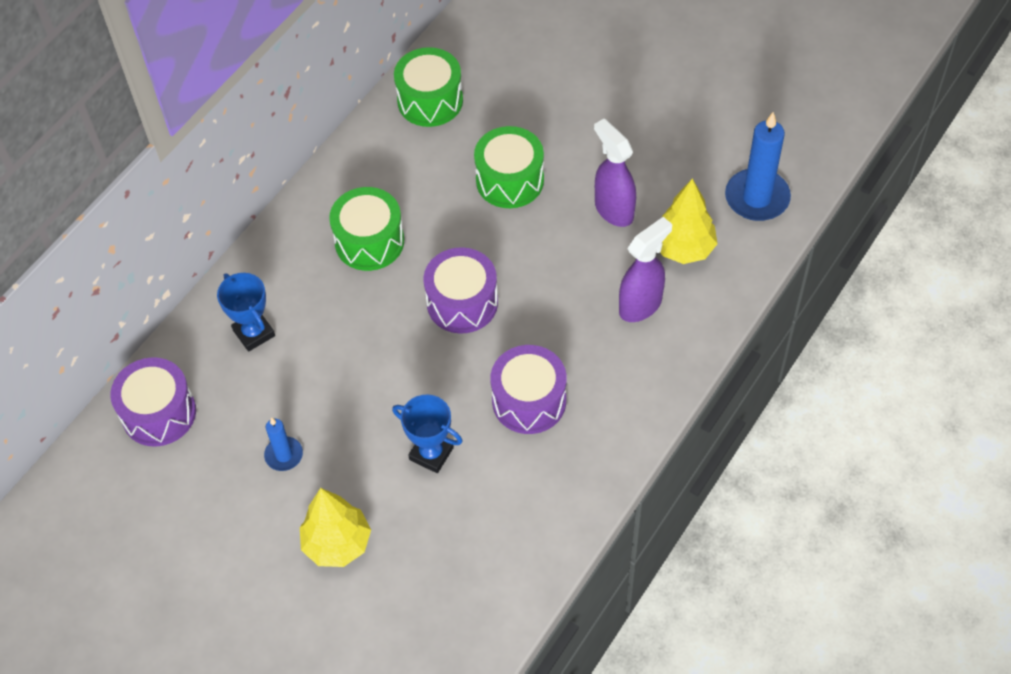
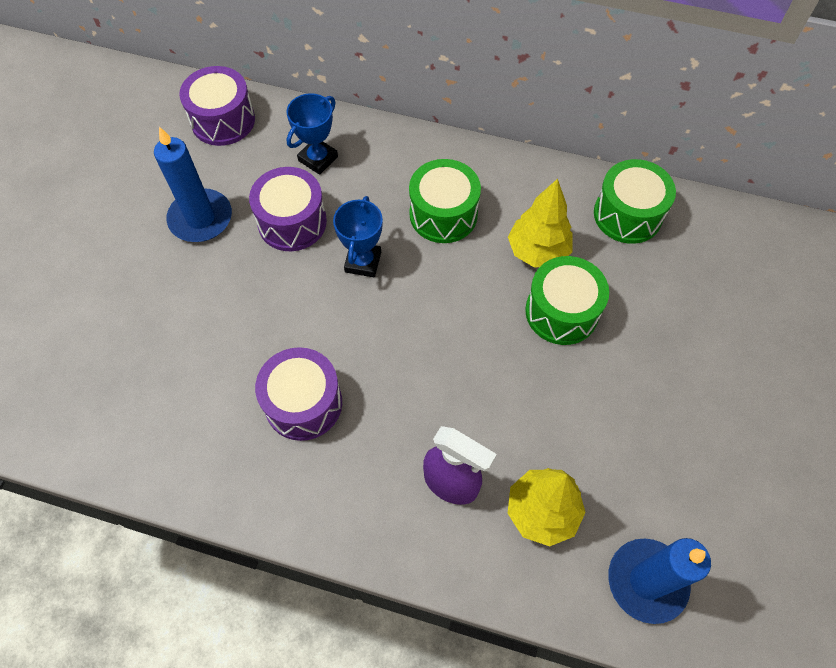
camera: 70 degrees right, 5 degrees up
(284, 455) = (201, 218): blue candle -> blue candle, size x1.83
(337, 544) = (119, 285): yellow tree -> yellow tree (537, 251)
(431, 453) = (225, 333): blue trophy -> blue trophy (363, 262)
(462, 303) = (400, 311): purple drum -> purple drum (292, 222)
(613, 210) = (565, 422): purple spray bottle -> none

